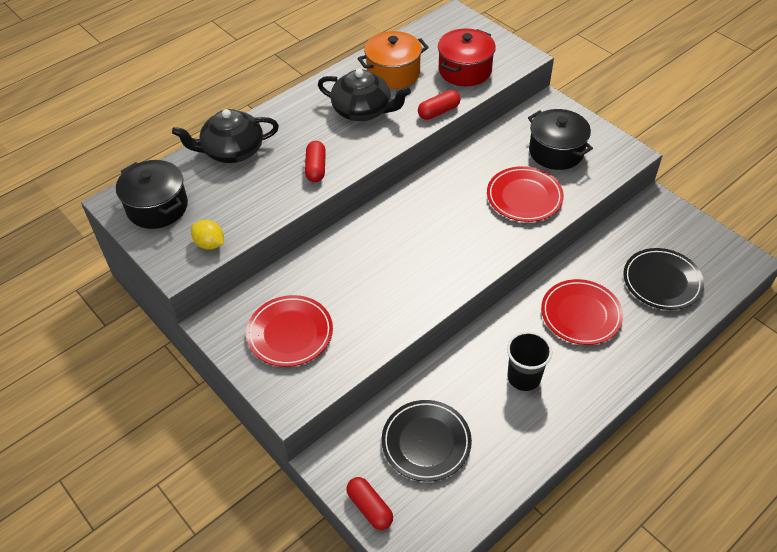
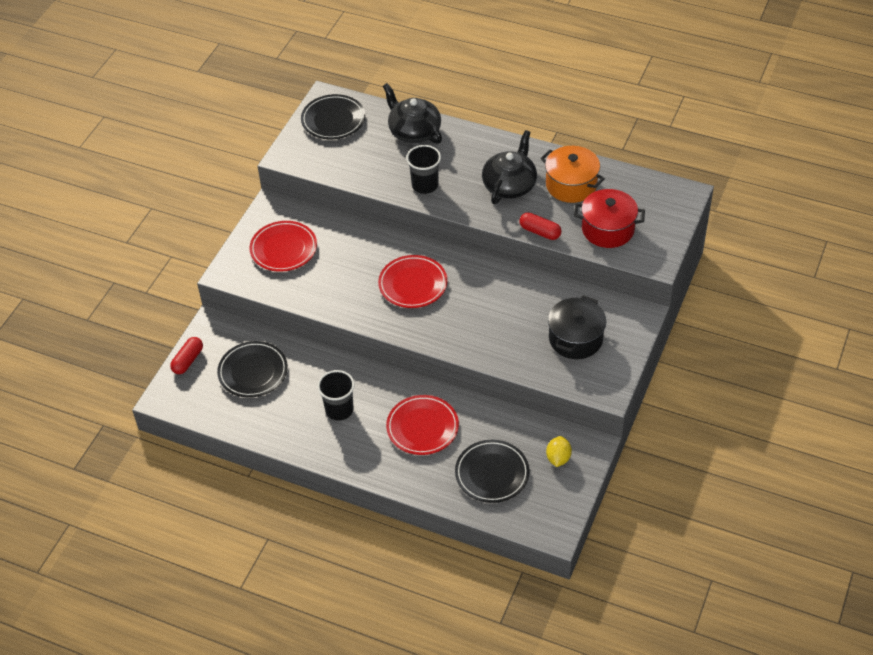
camera: 65 degrees right, 0 degrees up
(157, 207) = (333, 120): black pot -> black plate
(210, 244) = (315, 163): yellow lemon -> yellow lemon (558, 458)
(316, 168) = (425, 185): red capsule -> black cup
(363, 110) = (509, 185): black teapot -> black teapot turned 150 degrees counterclockwise
(524, 197) = (503, 334): red plate -> red plate (413, 284)

